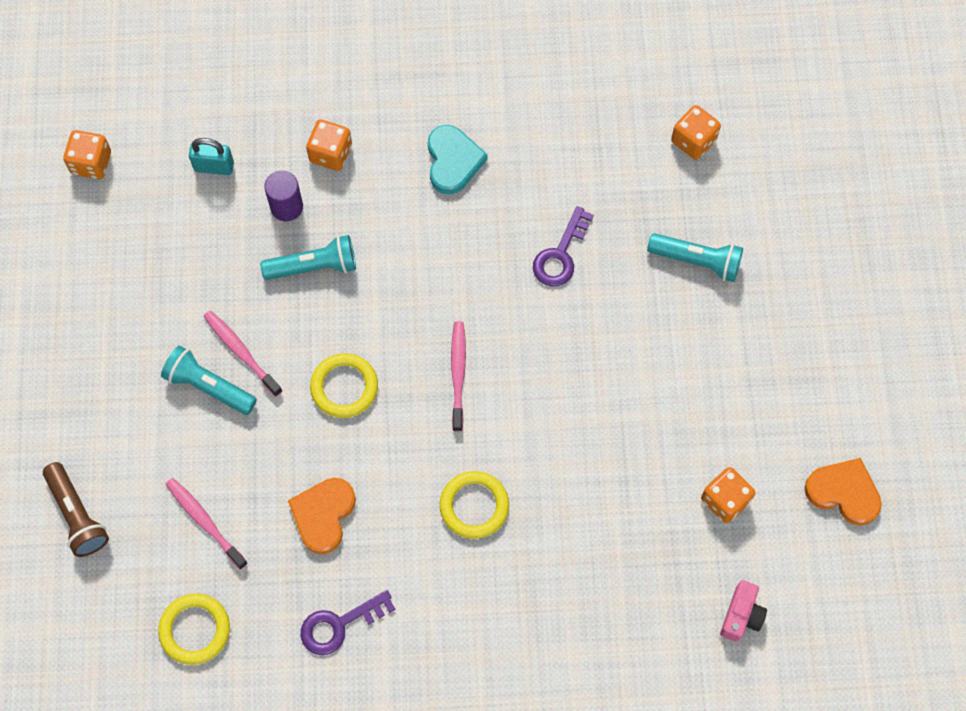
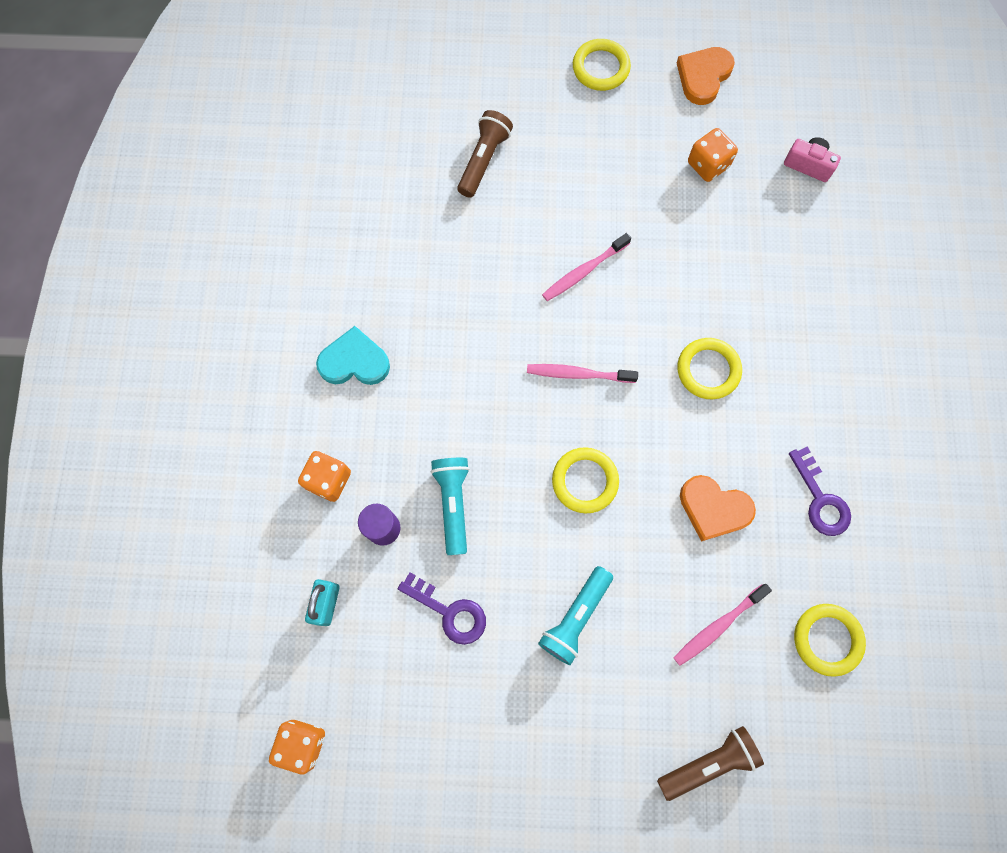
camera: 85 degrees left, 5 degrees up
(241, 352) = (540, 582): pink toothbrush -> pink toothbrush (584, 271)
(560, 254) = (465, 273): purple key -> purple key (449, 612)
(693, 141) = (363, 149): orange dice -> none
(697, 261) = (483, 160): turquoise flashlight -> brown flashlight
(836, 376) = (600, 68): none -> yellow ring

